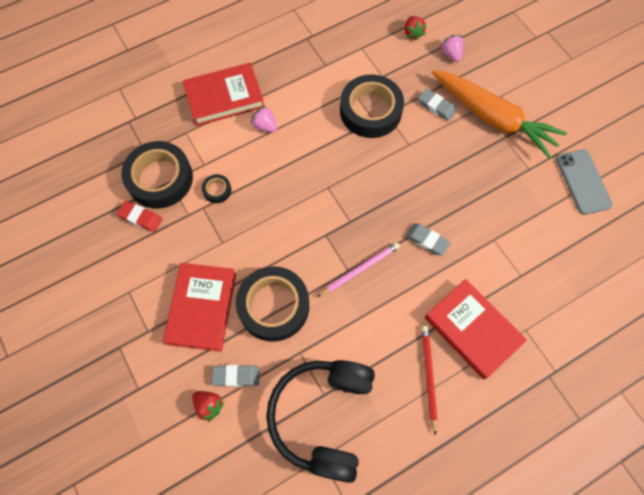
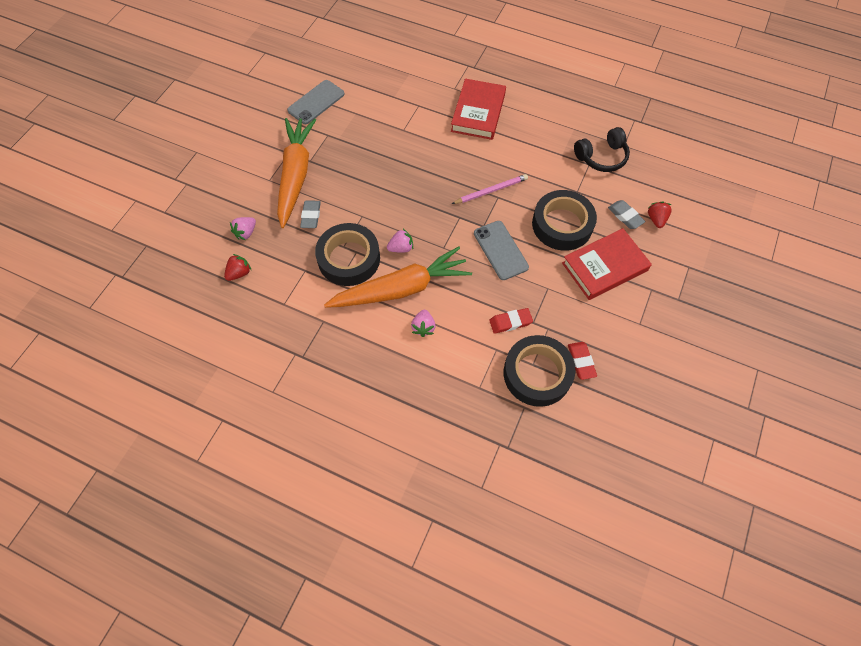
camera: 125 degrees left, 5 degrees down
(217, 190) = (510, 322): black tape -> red eraser
(224, 97) = (419, 381): red book -> none
(289, 231) = (500, 250): none -> grey phone
(312, 131) = (401, 288): none -> orange carrot
(323, 416) = (601, 157): black headphones -> black headphones, size x0.61
(352, 154) = (401, 248): none -> pink strawberry
(360, 269) = (491, 191): pink pencil -> pink pencil turned 135 degrees clockwise
(427, 240) = (435, 165): grey eraser -> none
(428, 376) = (527, 119): red pencil -> none

